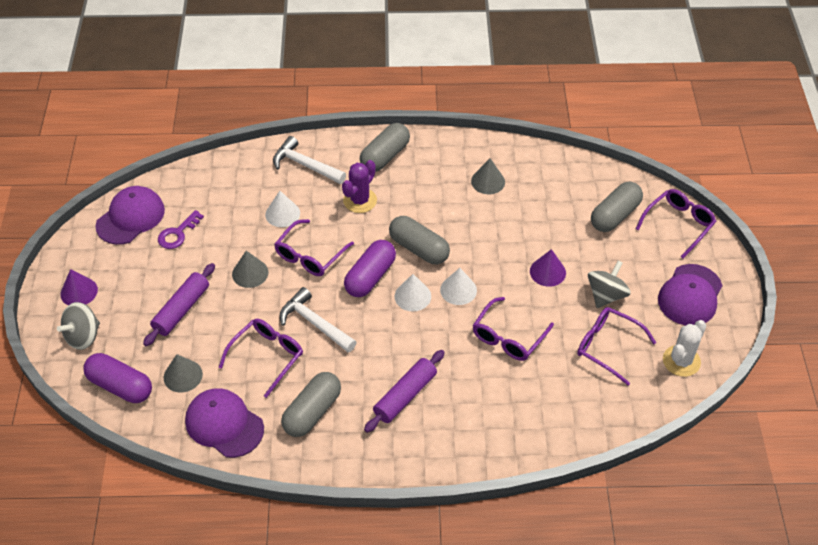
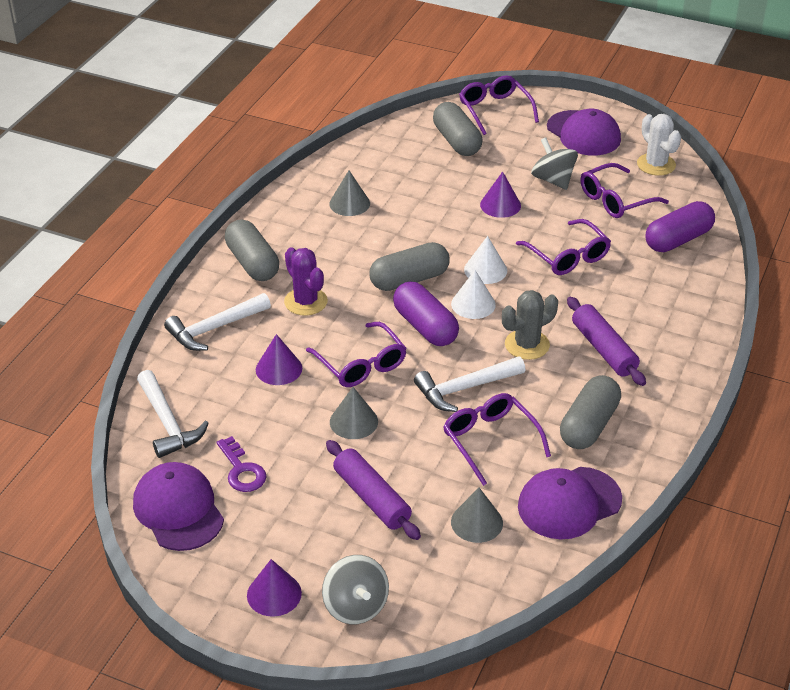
camera: 65 degrees left, 10 degrees down
(120, 386) = (460, 586): purple capsule -> purple capsule (678, 240)
(204, 180) = (167, 423): none -> white hammer
(282, 214) = (278, 369): white cone -> purple cone
(312, 412) = (589, 425): grey capsule -> grey capsule turned 60 degrees clockwise
(383, 345) = (527, 345): none -> grey cactus

